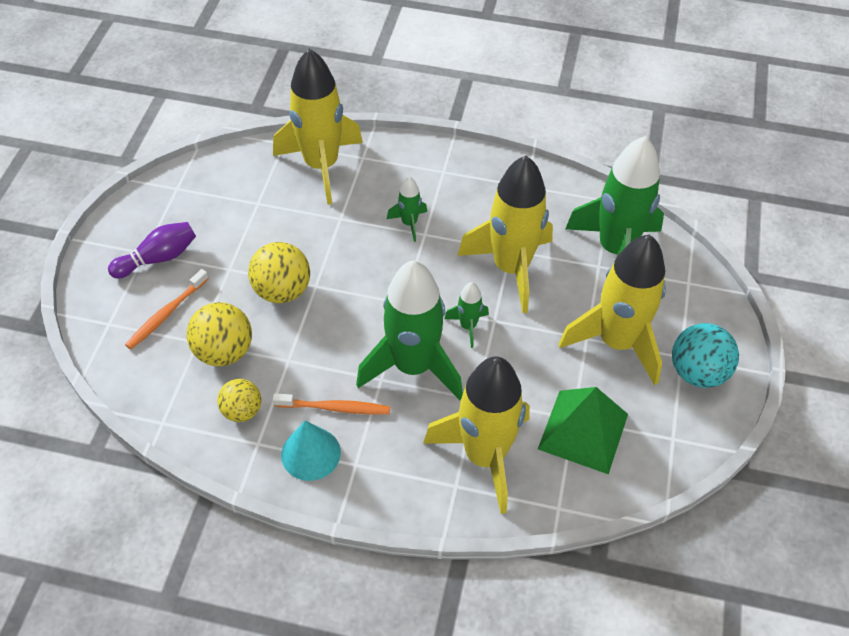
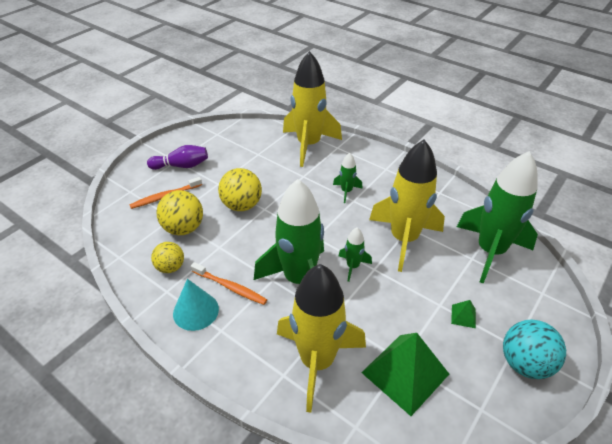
camera: 25 degrees right, 10 degrees down
(617, 342) = (463, 316): yellow rocket -> green pyramid

